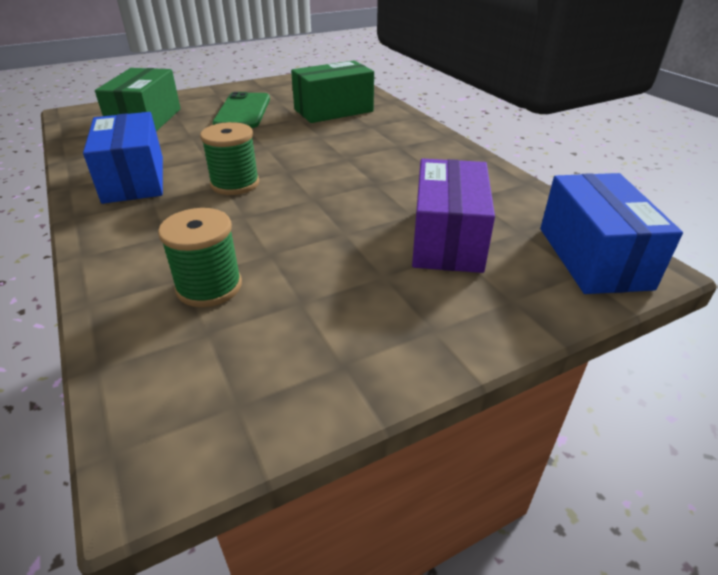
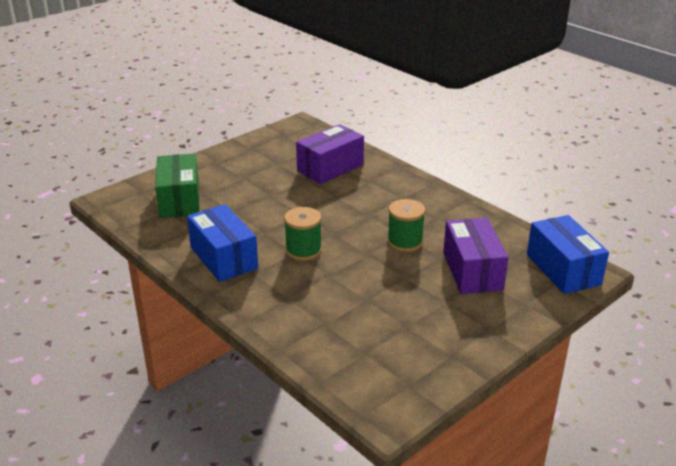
camera: 15 degrees left, 5 degrees down
(209, 287) = (345, 327): green spool -> green spool (405, 242)
(243, 111) = (255, 179): green phone -> none
(333, 110) = (330, 168): green box -> purple box

